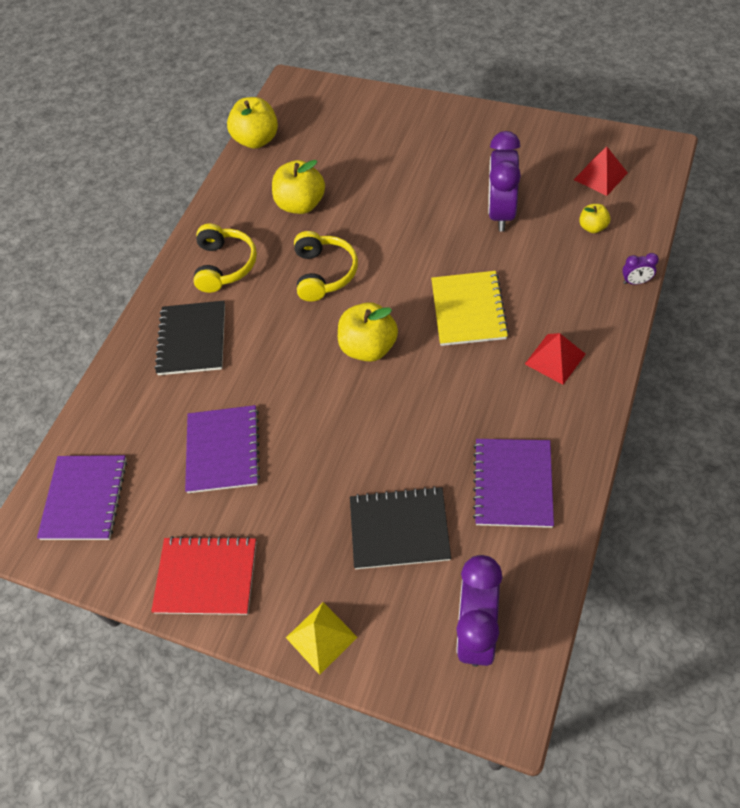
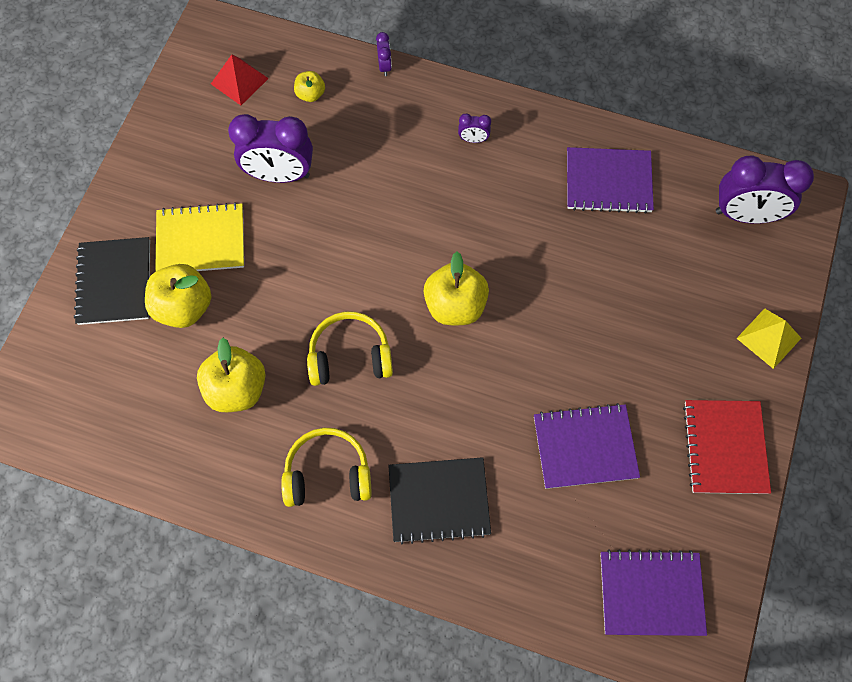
camera: 100 degrees left, 10 degrees up
(257, 140) = (108, 455): yellow apple -> yellow apple (184, 307)
(399, 529) = (660, 275): black notebook -> black notebook (114, 282)
(468, 310) = (411, 211): yellow notebook -> yellow notebook (201, 240)
(555, 358) = (473, 139): red pyramid -> purple clock

